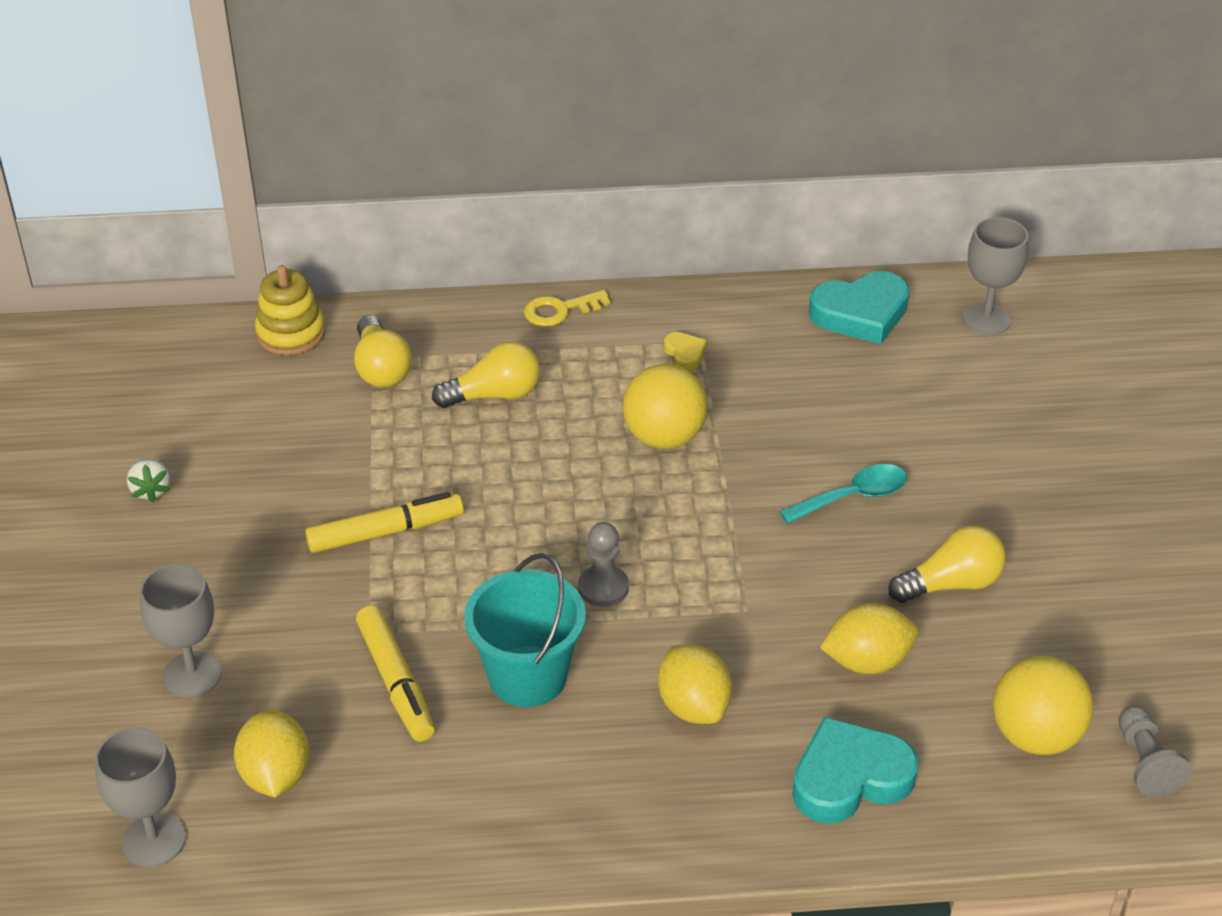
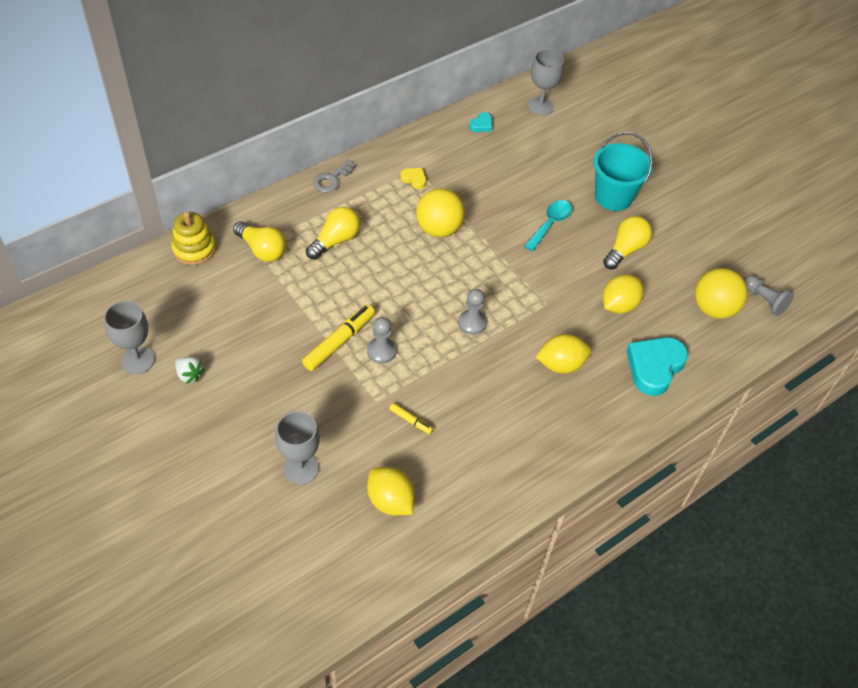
camera: 35 degrees left, 10 degrees up
(153, 840) = (356, 569): grey goblet -> grey goblet (138, 360)
(396, 682) = (411, 421): yellow marker -> yellow marker, size x0.50
(434, 570) = (381, 351): none -> grey pawn
(527, 676) = (472, 386): turquoise bucket -> turquoise bucket (613, 197)
(560, 310) = (332, 179): yellow key -> grey key
(693, 706) = (561, 365): yellow lemon -> yellow lemon turned 45 degrees counterclockwise
(861, 313) = (481, 125): turquoise heart -> turquoise heart, size x0.47

